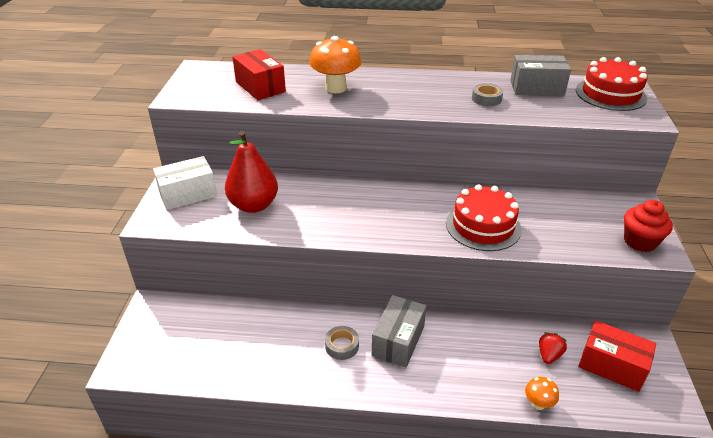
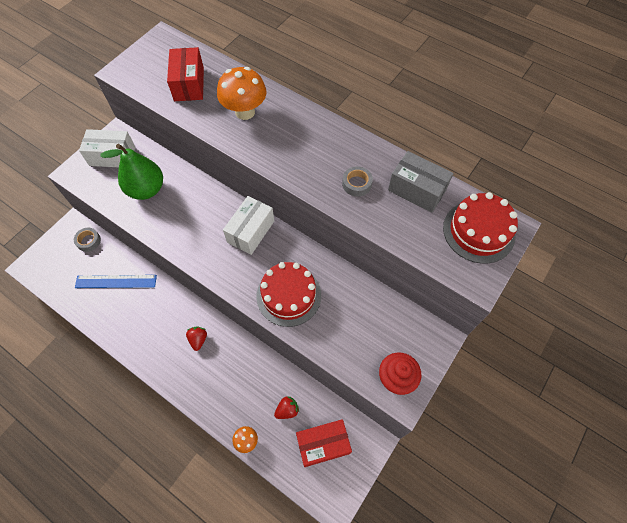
camera: 30 degrees right, 25 degrees up
(252, 332) = (116, 281): none -> blue ruler
(254, 205) = (146, 189): red pear -> green pear
(342, 346) = (161, 323): grey tape -> grey tape (88, 241)
(396, 197) = (251, 231): none -> white box
(398, 341) = (198, 339): grey box -> red strawberry
(612, 365) = (323, 444): red box -> red box turned 75 degrees counterclockwise

